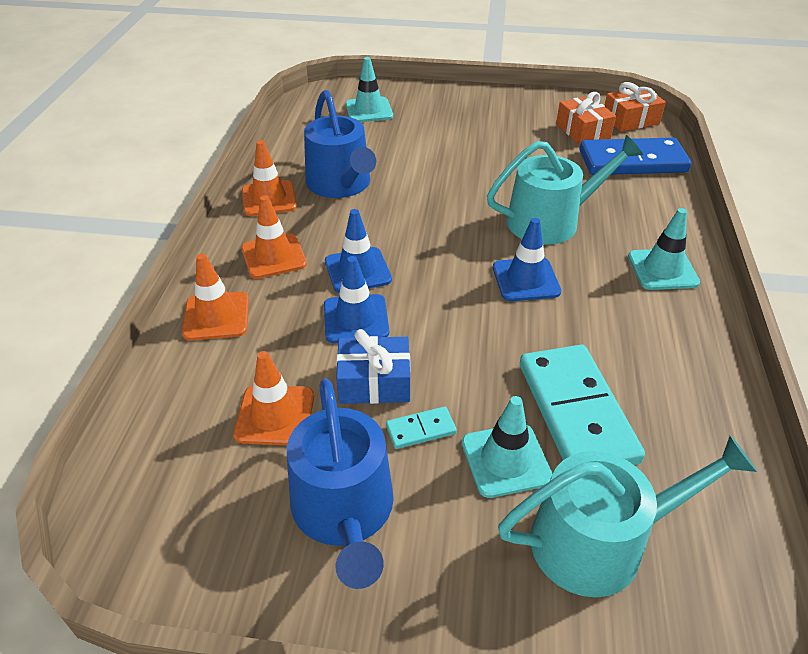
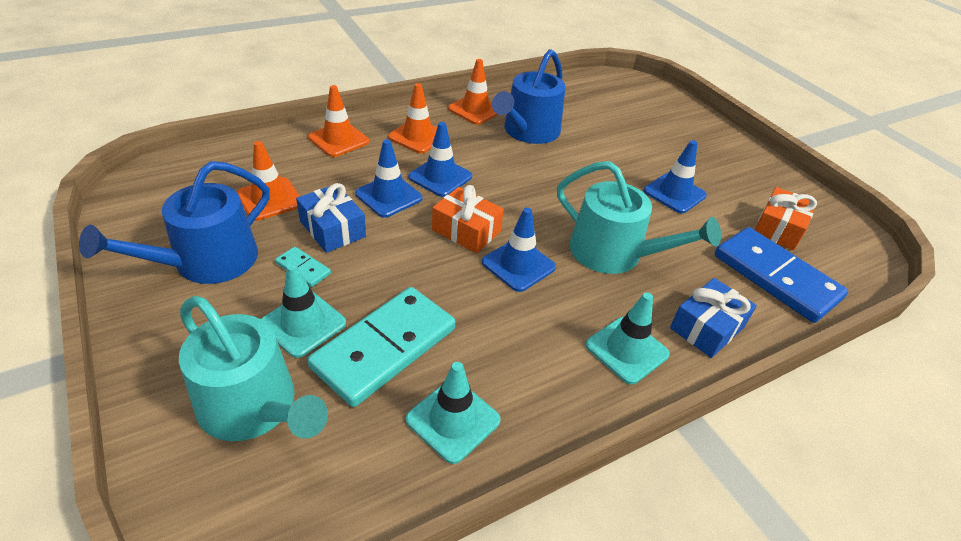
camera: 50 degrees right, 0 degrees up
(369, 110) = (636, 107): turquoise traffic cone -> turquoise traffic cone (453, 420)
(503, 153) = (674, 193): none -> blue traffic cone
(630, 120) = (847, 254): orange gift -> orange gift (466, 230)
(663, 219) = (707, 327): none -> blue gift

